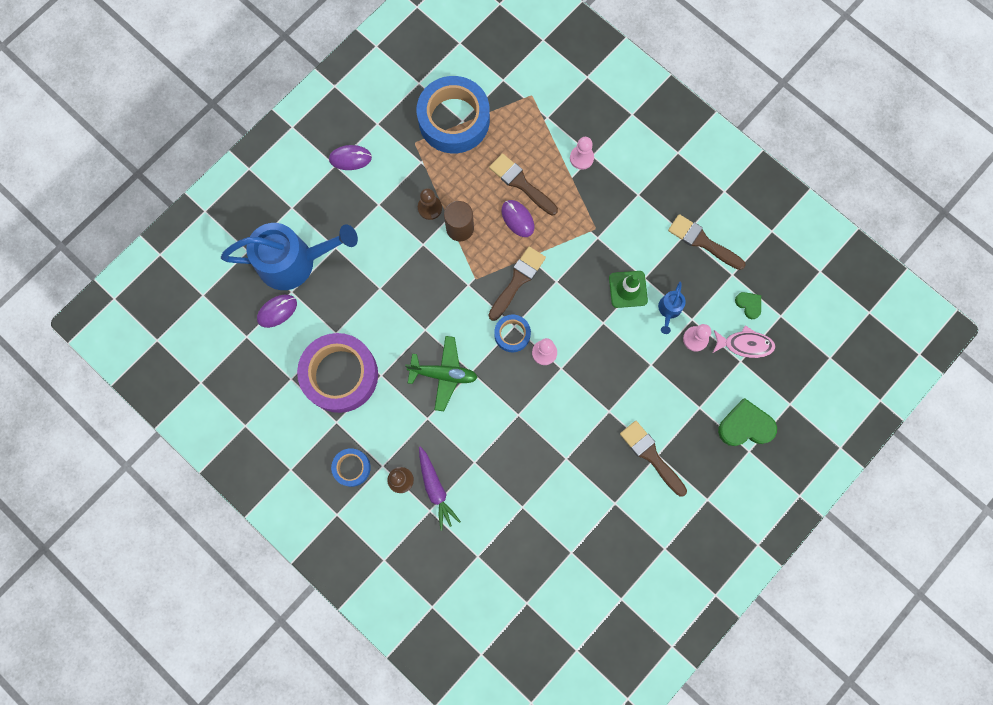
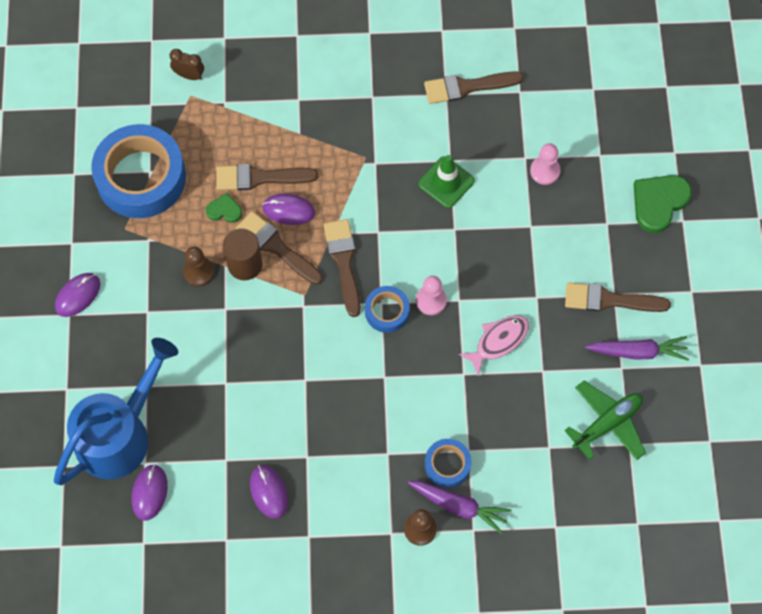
camera: 45 degrees left, 10 degrees down
(340, 375) = (269, 492): purple tape -> purple mouse
(352, 468) = (365, 562): blue tape -> blue tape (447, 465)
(443, 374) = (362, 402): green plane -> green plane (607, 424)
(488, 234) = (276, 247): none -> brown brush
(543, 82) = (189, 75): none -> brown clock
(581, 158) = (291, 109): pink pawn -> none
(635, 503) = (638, 352): none -> purple carrot
(669, 310) = (498, 168): blue watering can -> none
(745, 344) = (589, 138): pink fish -> pink fish (498, 341)
(749, 304) = (558, 103): green heart -> green heart (224, 210)

